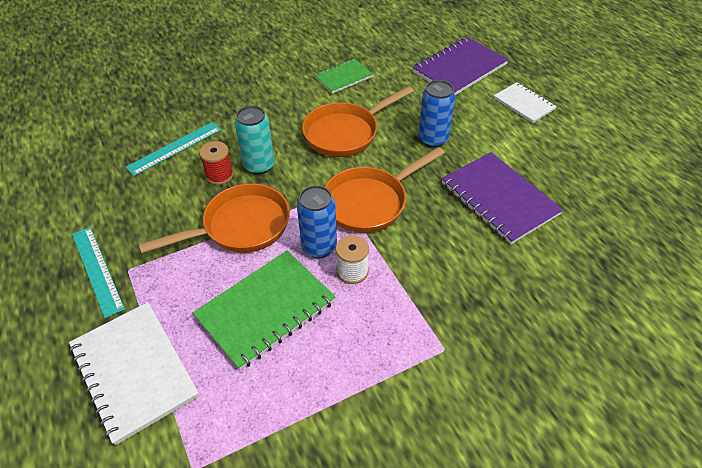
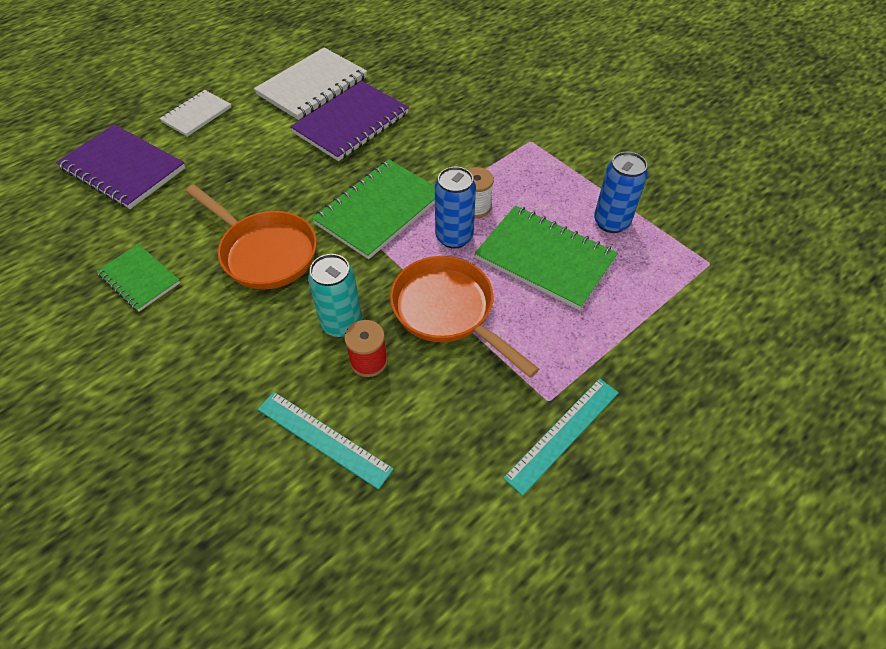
camera: 105 degrees left, 5 degrees up
(134, 371) = (658, 339): white notebook -> white notebook (312, 86)
(370, 202) = (379, 210): orange pan -> green notebook
(433, 139) = (267, 176): blue can -> blue can (611, 222)

